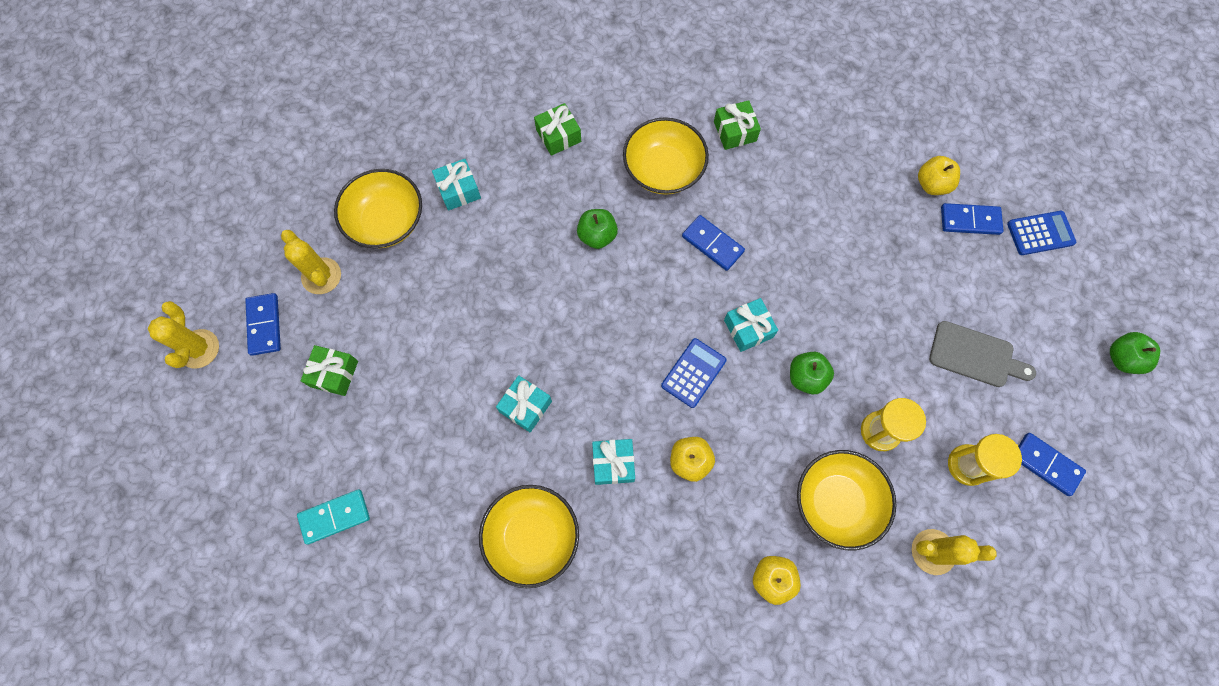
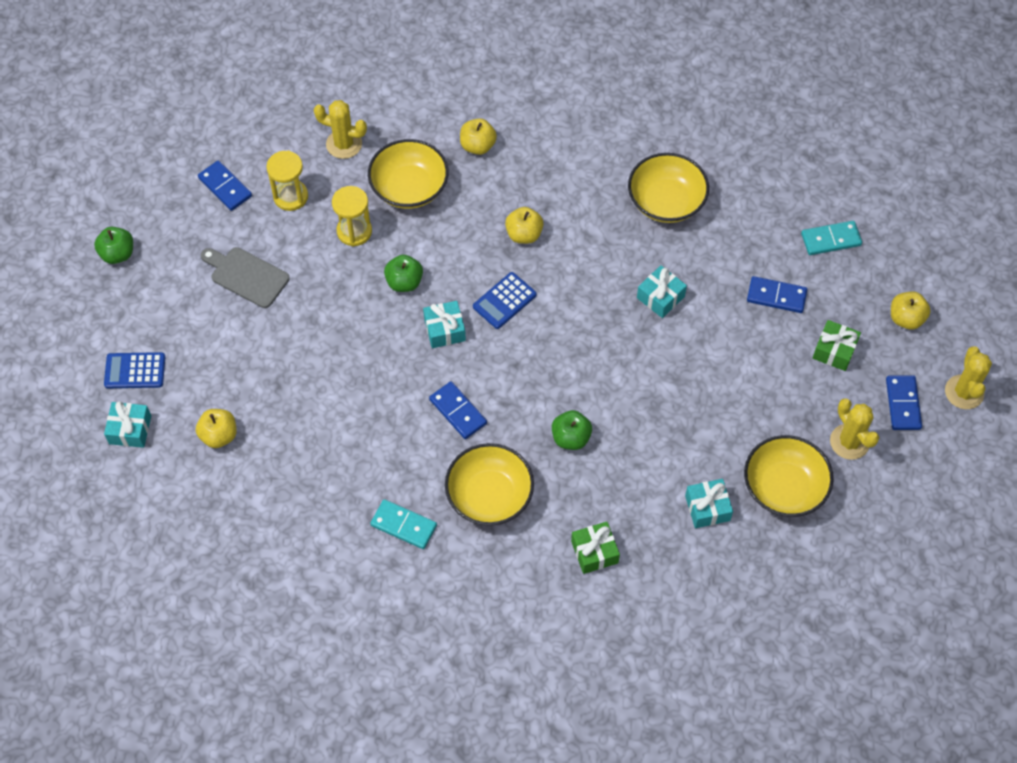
camera: 170 degrees left, 10 degrees down
(253, 426) = (906, 318): none -> yellow apple
(613, 463) = (590, 242): turquoise gift -> turquoise gift (130, 430)
(735, 131) = (403, 525): green gift -> turquoise domino
(970, 220) = (197, 394): blue domino -> blue domino (776, 296)

